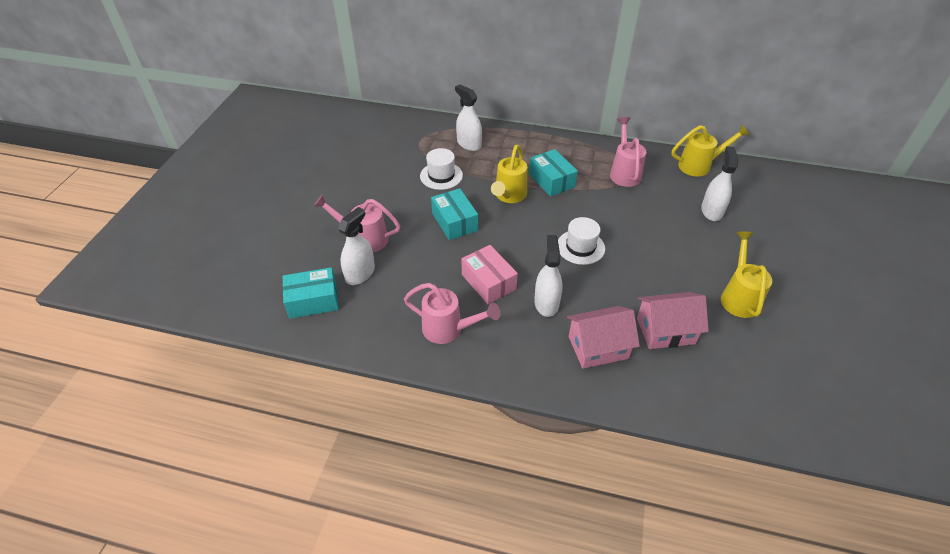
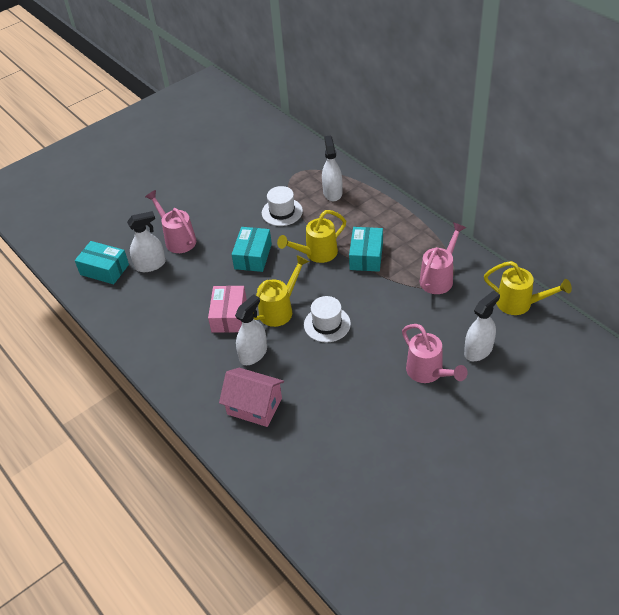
camera: 40 degrees right, 0 degrees up
(448, 329) = (167, 336): pink watering can -> pink watering can (428, 373)
(665, 330) = (318, 423): pink house -> none
(738, 297) = (410, 432): yellow watering can -> yellow watering can (279, 310)

